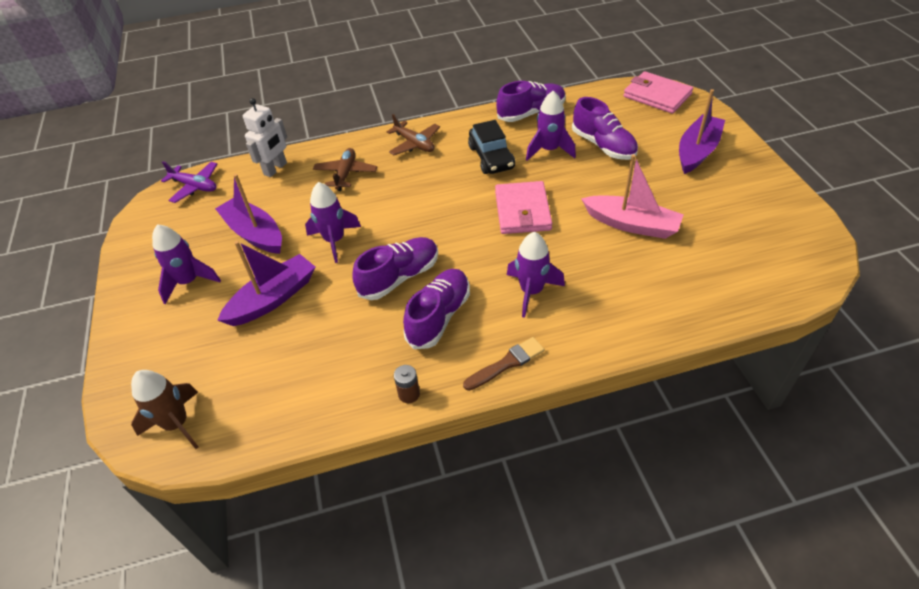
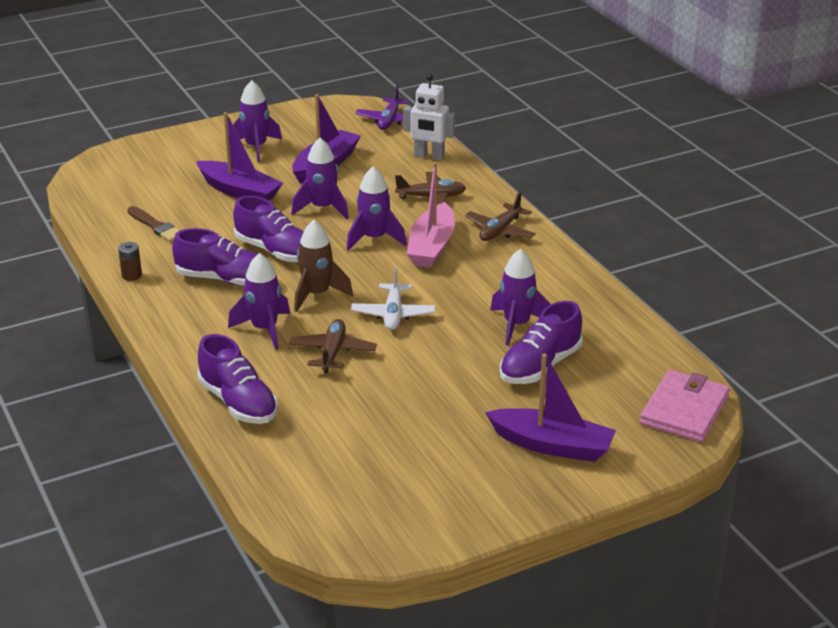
camera: 75 degrees right, 15 degrees down
(177, 424) = (102, 178): brown rocket -> brown rocket (317, 294)
(401, 212) = (374, 239): none -> purple rocket
(491, 157) = (489, 285): black car -> none
(506, 363) = (168, 322): brown brush -> brown brush (156, 226)
(522, 211) = (393, 314): pink wallet -> white plane
(531, 113) = (596, 306): purple shoe -> purple shoe (238, 403)
(573, 250) = (332, 352): none -> brown plane
(631, 224) = (384, 392): pink boat -> pink boat (431, 246)

